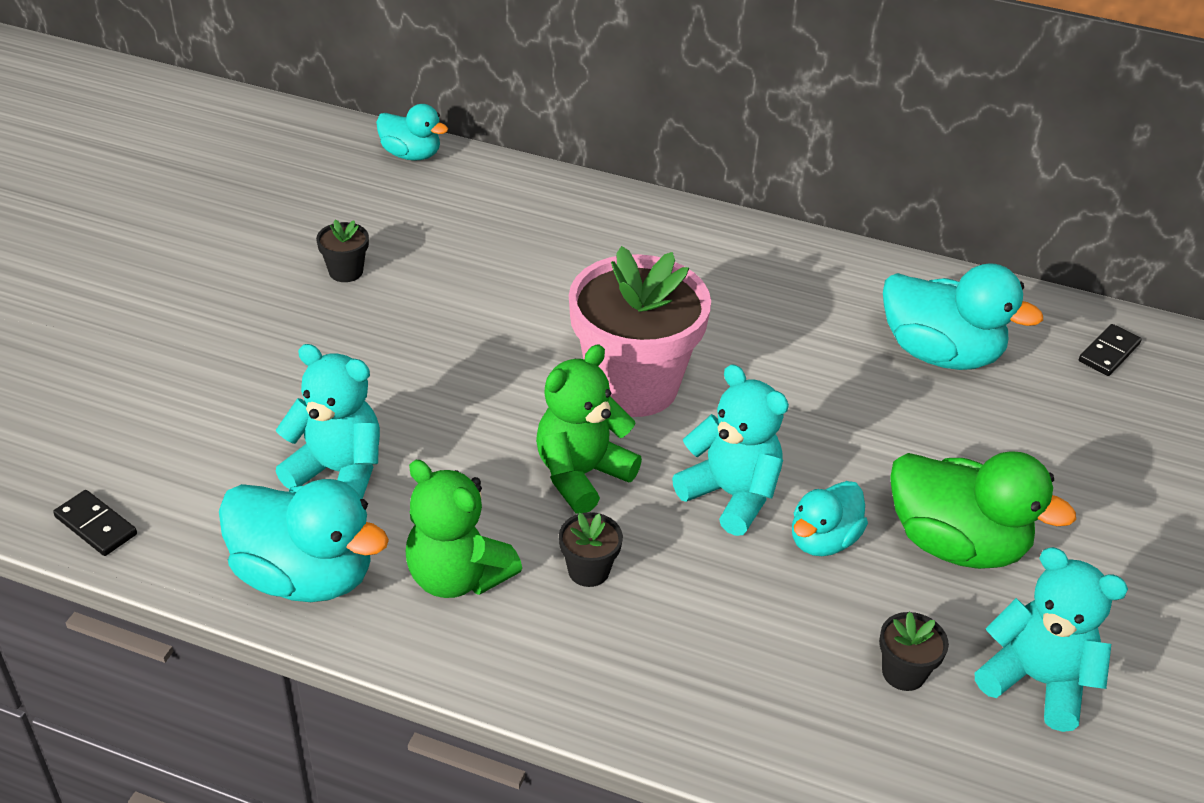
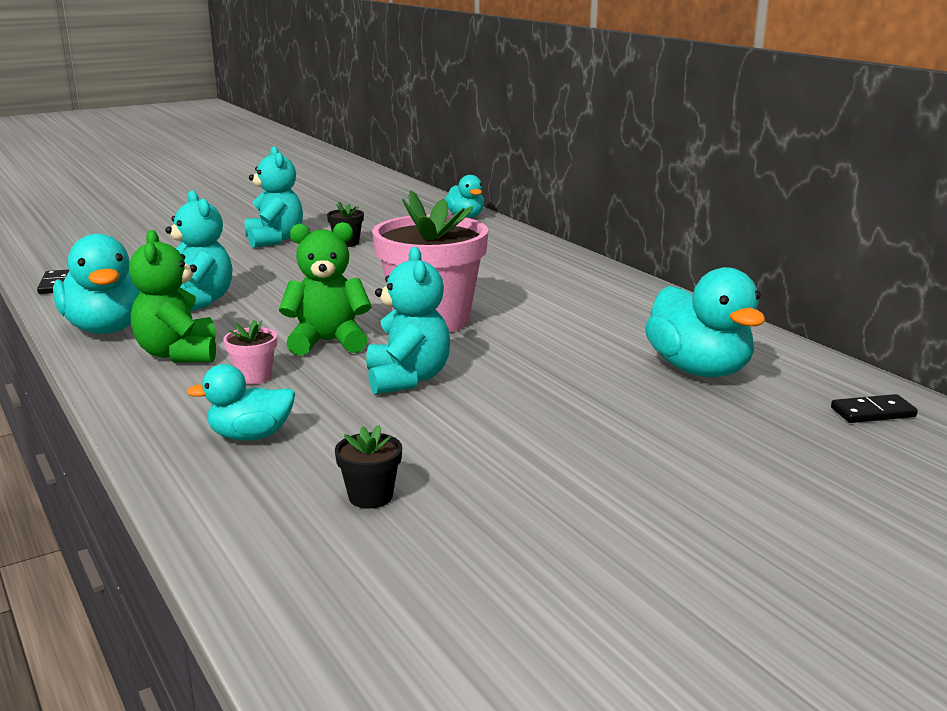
camera: 40 degrees right, 20 degrees down
(588, 570) = (254, 377): black flower pot -> pink flower pot
(823, 540) = (434, 418): turquoise duck -> turquoise duck (250, 436)
(955, 544) = (537, 455): green duck -> none
(1036, 681) = (471, 545): turquoise teddy bear -> turquoise teddy bear (274, 239)

